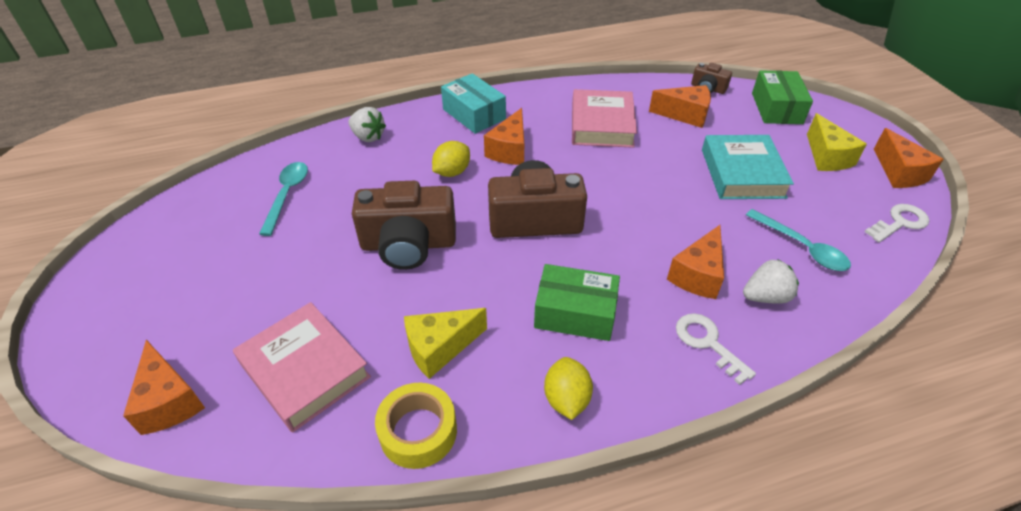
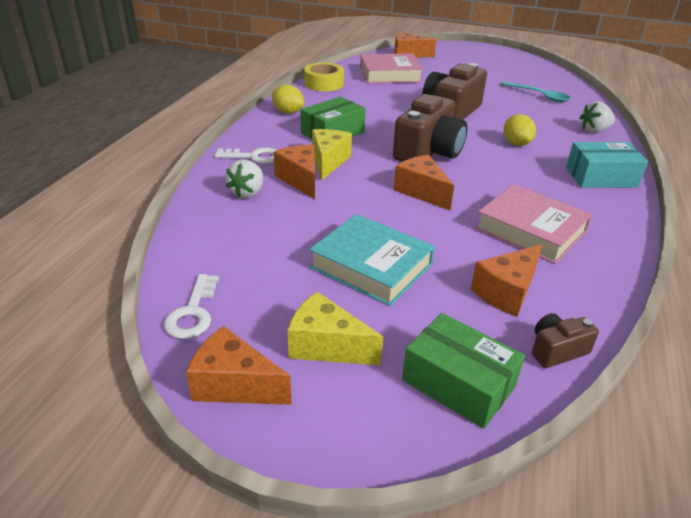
camera: 125 degrees right, 10 degrees down
(440, 348) = (361, 98): yellow cheese -> yellow cheese (328, 162)
(509, 150) = (526, 172): orange cheese -> orange cheese (421, 192)
(802, 247) = (256, 236): turquoise spoon -> none

